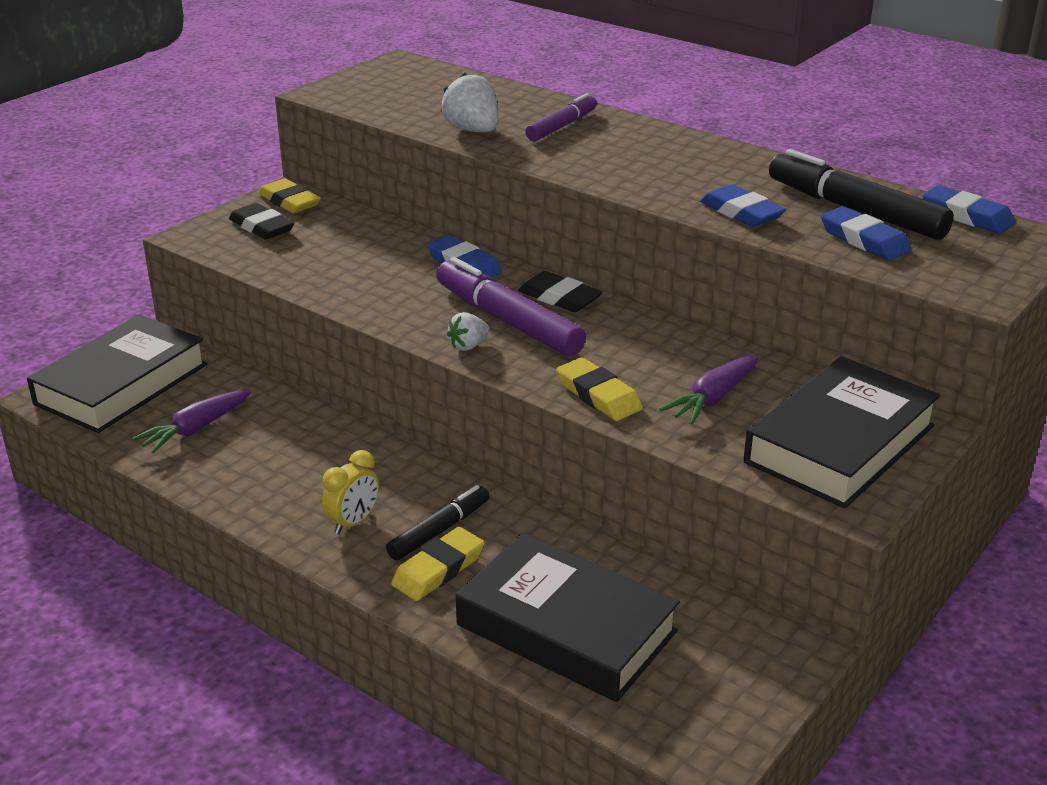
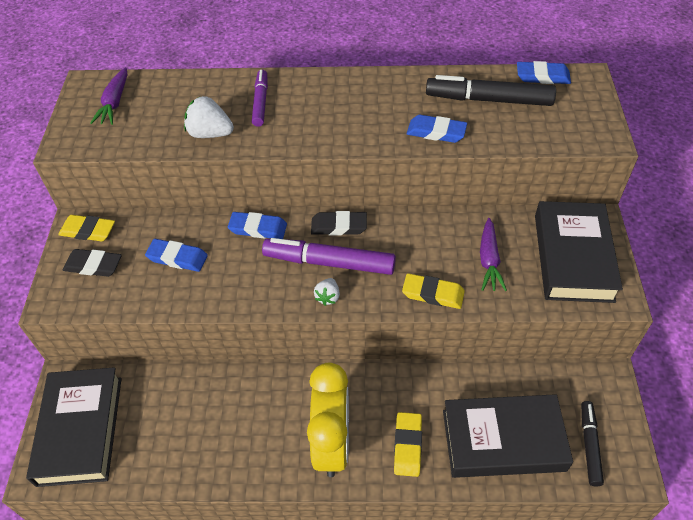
camera: 35 degrees left, 20 degrees up
(195, 429) = (168, 436): purple carrot -> purple carrot (114, 103)
(353, 522) = (332, 444): yellow clock -> yellow clock, size x2.08
(439, 530) = (382, 417): black marker -> black marker (589, 445)
(864, 240) = (516, 123): blue eraser -> blue eraser (177, 258)

